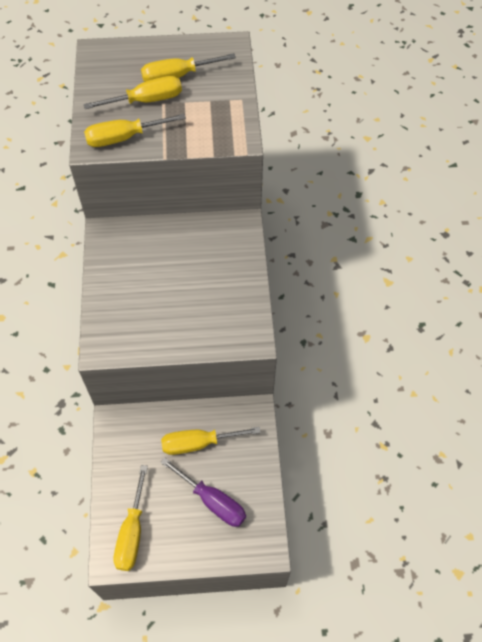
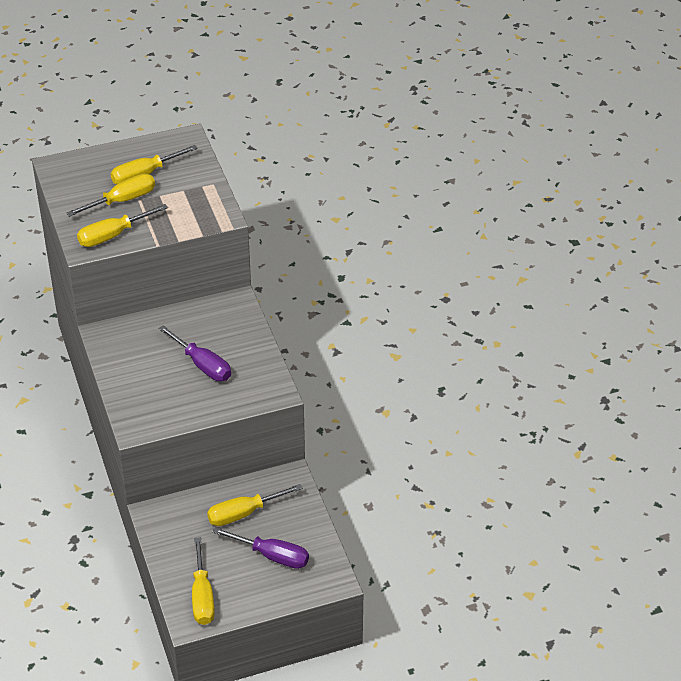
camera: 15 degrees left, 15 degrees down
(188, 289) = (202, 365): none -> purple screwdriver

